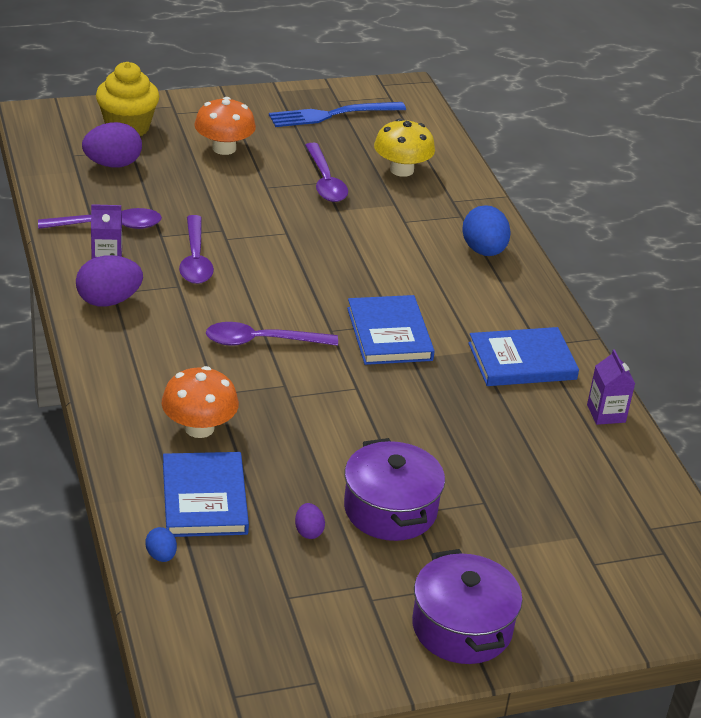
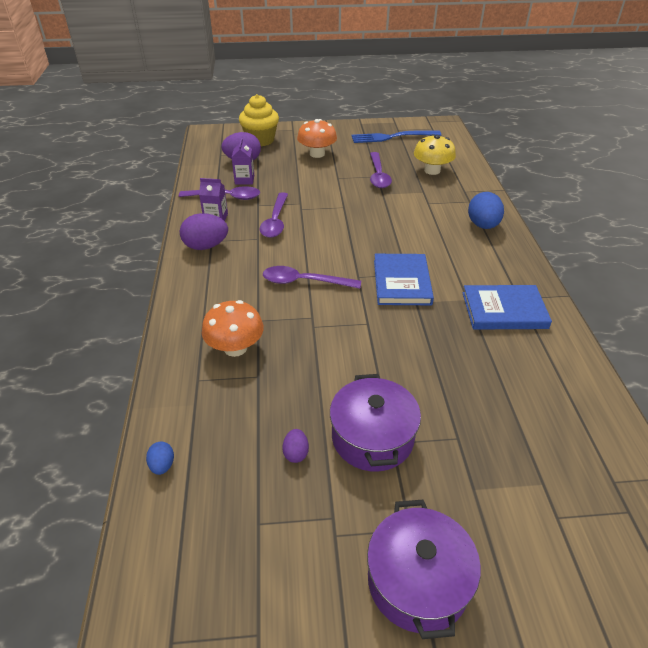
camera: 15 degrees right, 5 degrees up
(204, 498) = (218, 412): blue book -> none
(606, 413) = (573, 361): purple carton -> purple carton (244, 180)

